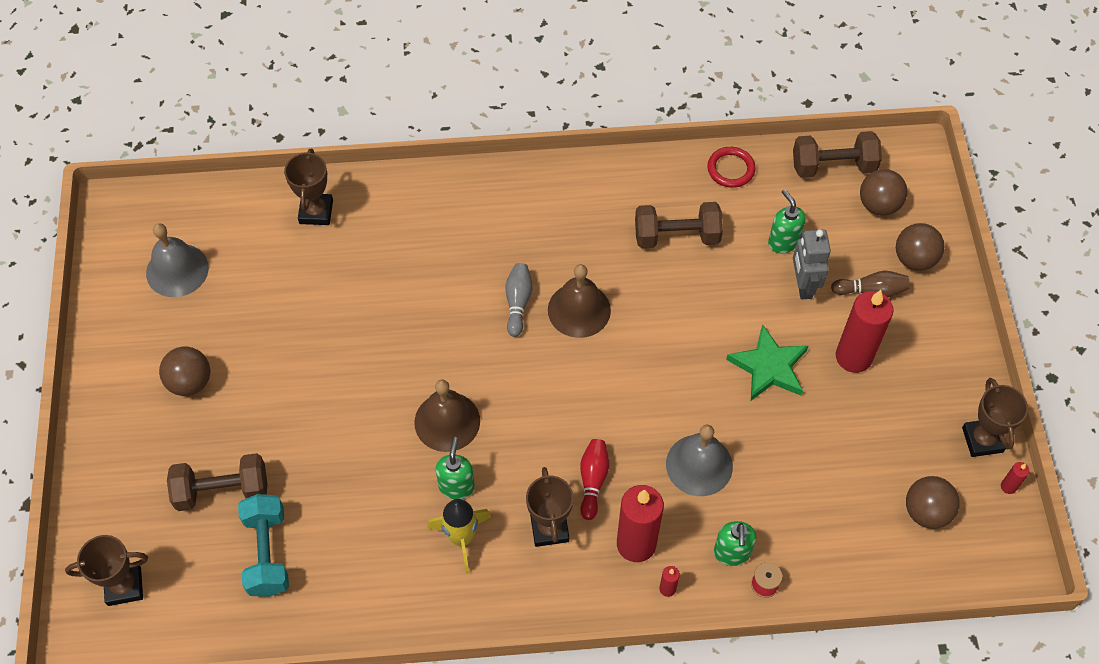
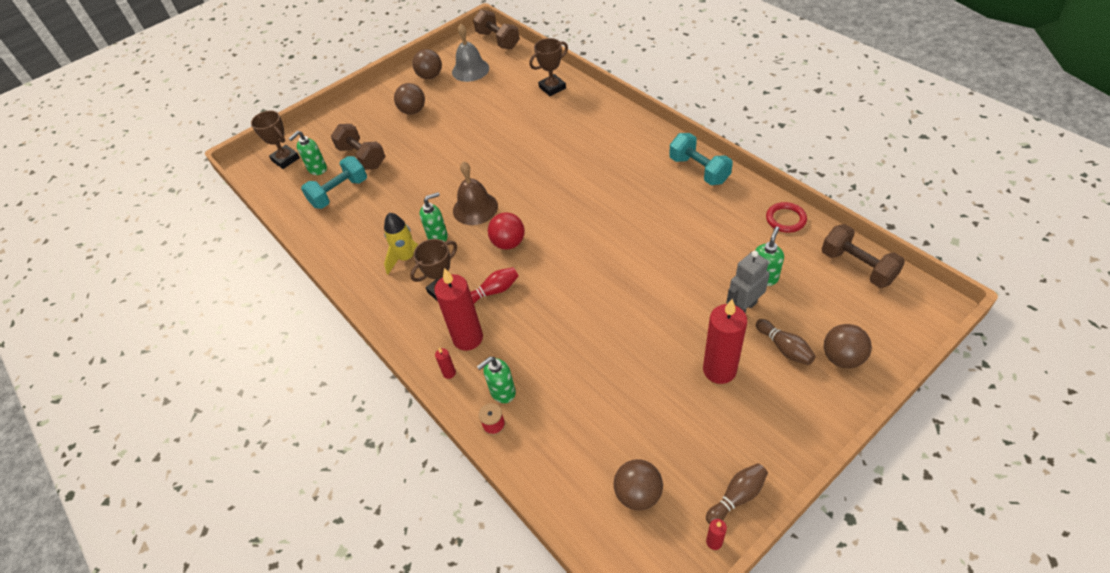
camera: 60 degrees right, 10 degrees down
(189, 557) = (317, 169): none -> green soap dispenser
(518, 303) = (579, 188): grey bowling pin -> none
(535, 423) = (508, 243): none -> red ball
(579, 310) = (603, 215): brown bell -> none
(598, 182) = (699, 170): none -> turquoise dumbbell
(676, 236) = (704, 225): brown dumbbell -> brown dumbbell (498, 40)
(699, 465) = (551, 335): grey bell -> none
(769, 367) = (660, 327): green star -> none
(878, 205) = (860, 310): brown ball -> brown ball (430, 76)
(982, 440) = (737, 497): brown trophy -> brown bowling pin

